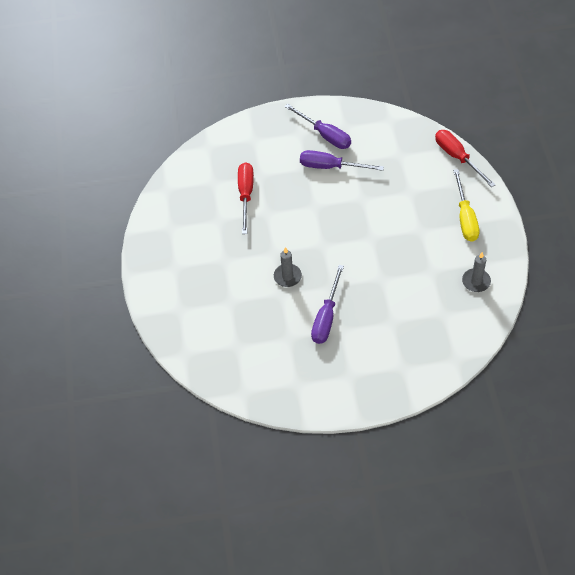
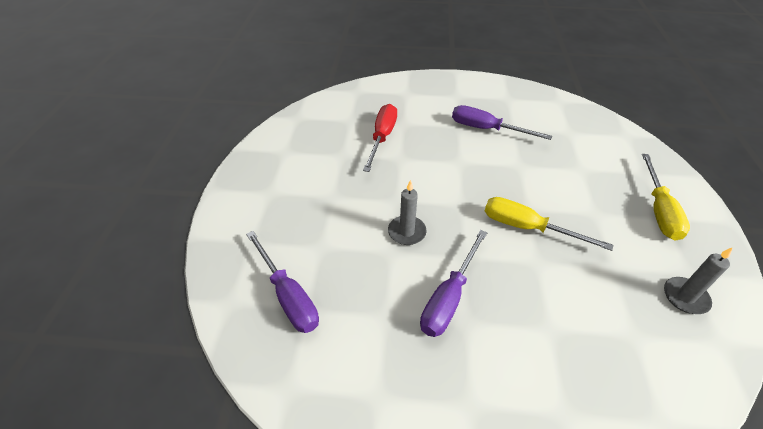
camera: 10 degrees right, 10 degrees down
(325, 135) = (485, 102): purple screwdriver -> purple screwdriver (288, 296)
(372, 253) = (527, 227): none -> yellow screwdriver
(457, 157) = (642, 146): red screwdriver -> none

